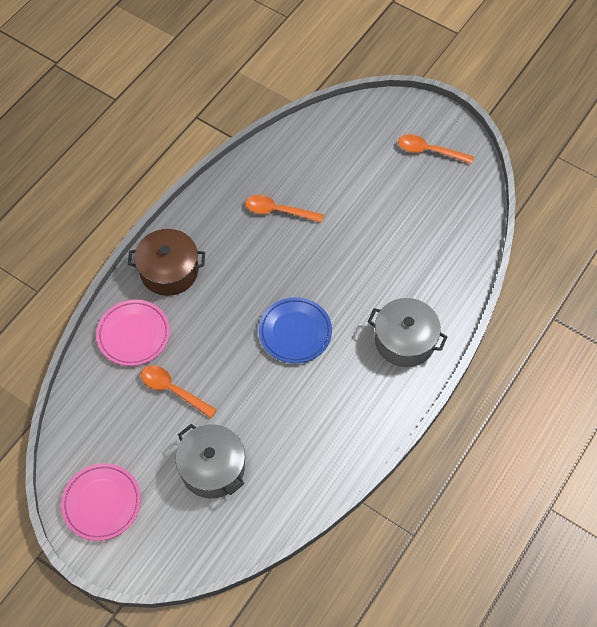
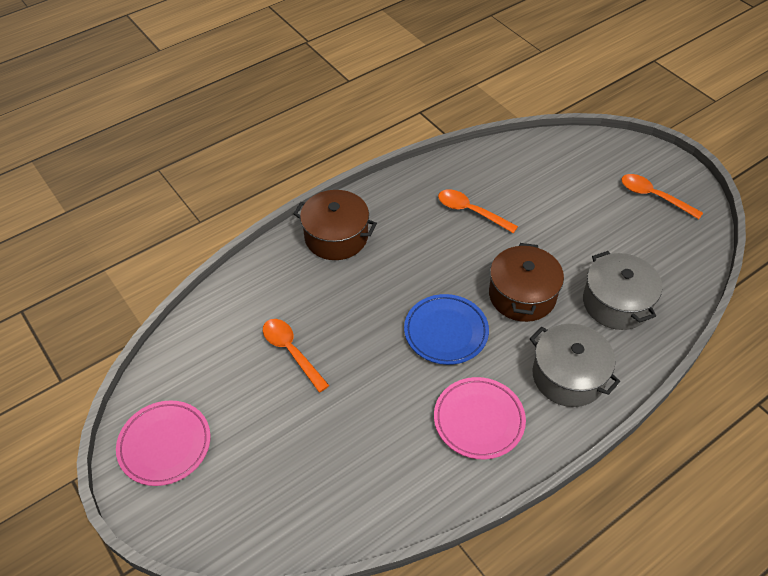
camera: 20 degrees right, 10 degrees down
(133, 334) = (274, 286): pink plate -> pink plate (479, 420)
(212, 468) = (299, 446): grey pot -> grey pot (616, 303)
(347, 279) = (522, 295): none -> brown pot

